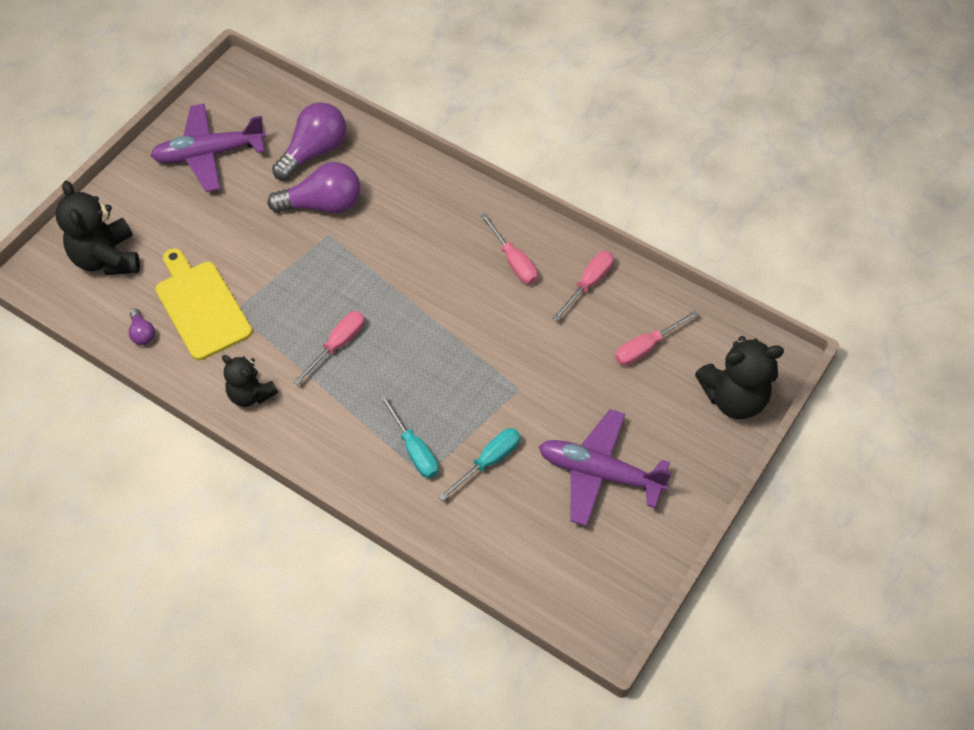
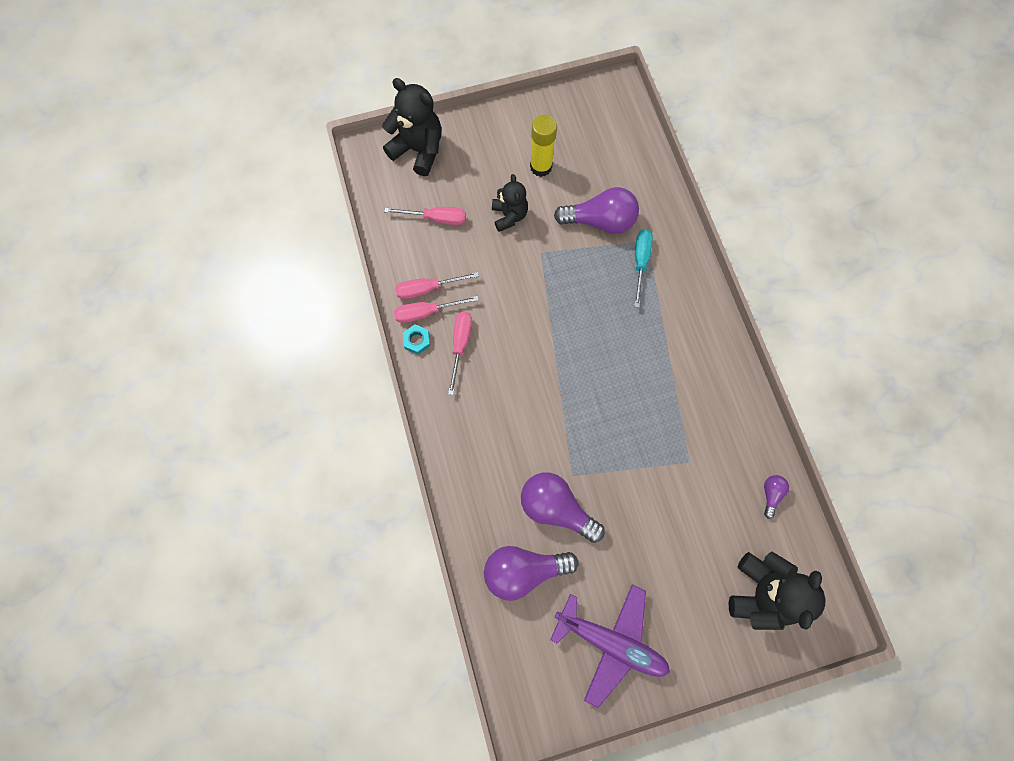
camera: 140 degrees left, 15 degrees up
(201, 306) = (712, 484): yellow cutting board -> none
(251, 394) = (721, 382): black teddy bear -> black teddy bear (509, 216)
(338, 345) = (634, 374): pink screwdriver -> pink screwdriver (426, 312)
(489, 461) = (600, 221): turquoise screwdriver -> purple light bulb
(554, 239) = (417, 340): none -> turquoise nut
(599, 473) = (541, 167): purple plane -> yellow glue stick

